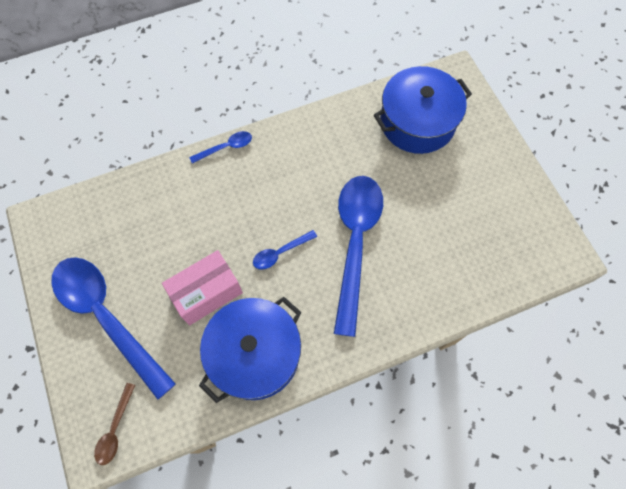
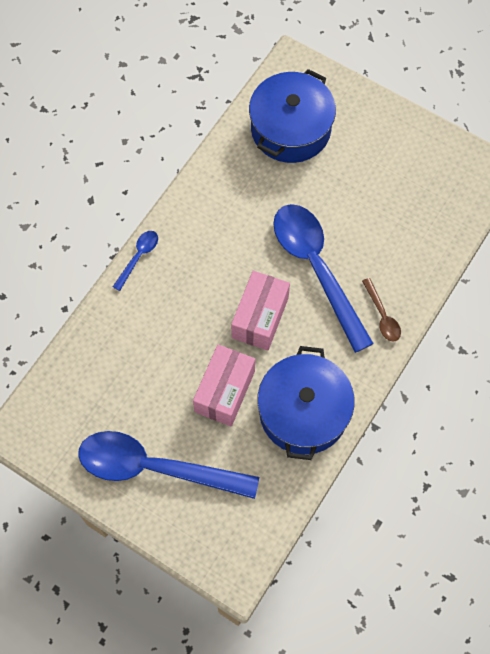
camera: 35 degrees left, 0 degrees up
(115, 429) = (237, 545): brown spoon -> brown spoon (382, 316)
(280, 253) = (260, 317): blue spoon -> pink box

